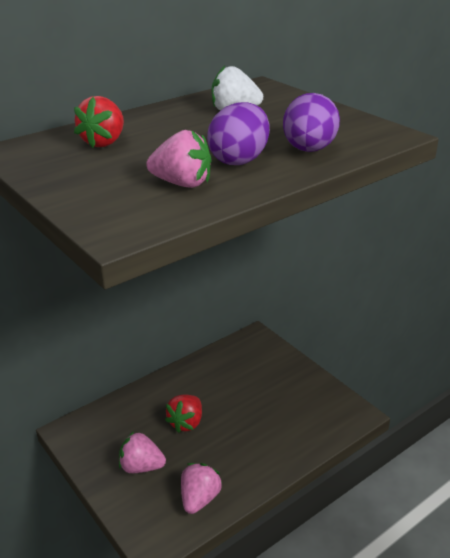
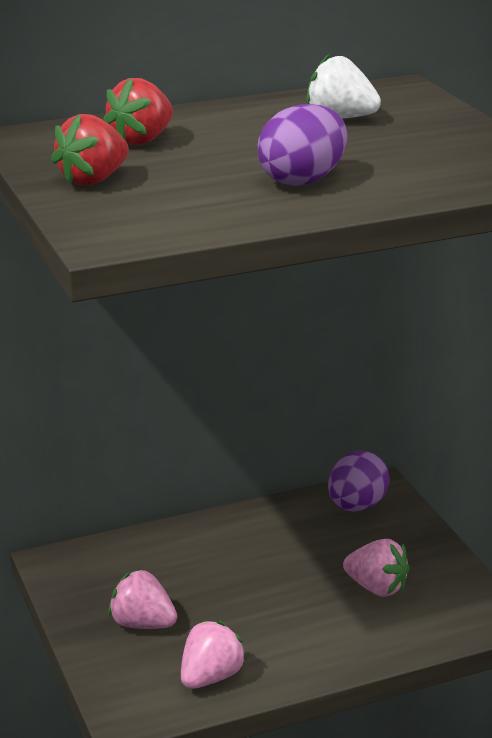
camera: 15 degrees right, 5 degrees down
(182, 184) = (211, 199): pink strawberry -> pink strawberry (376, 588)
(186, 423) = (227, 582): red strawberry -> red strawberry (93, 180)
(309, 150) = (404, 179): purple egg -> purple egg (356, 506)

